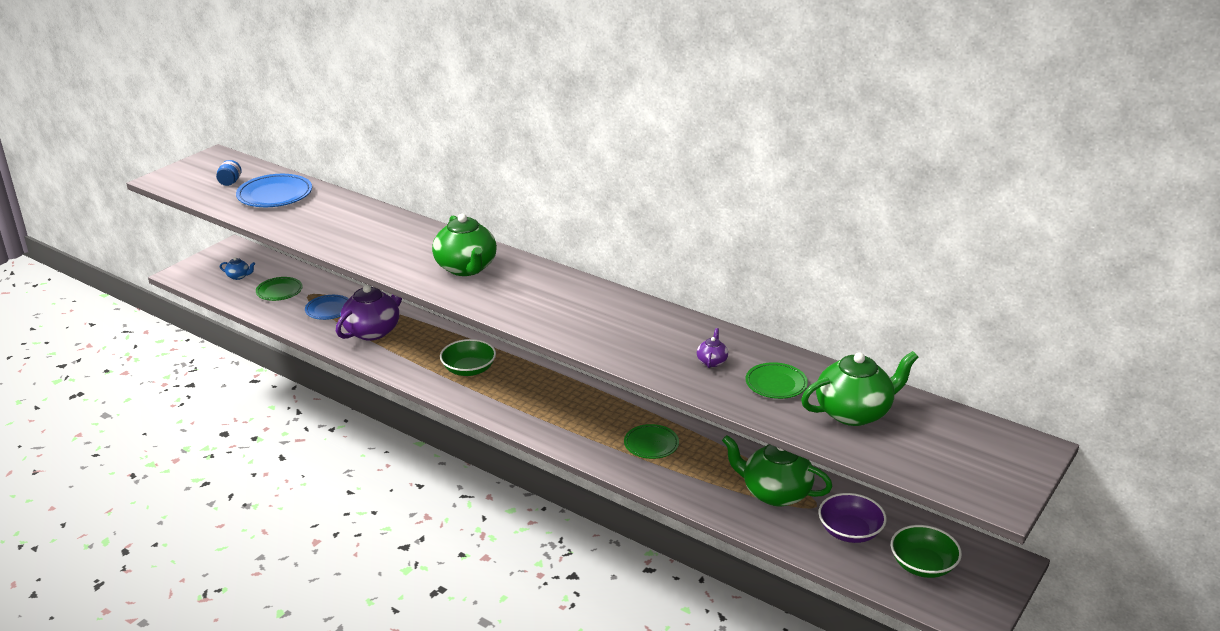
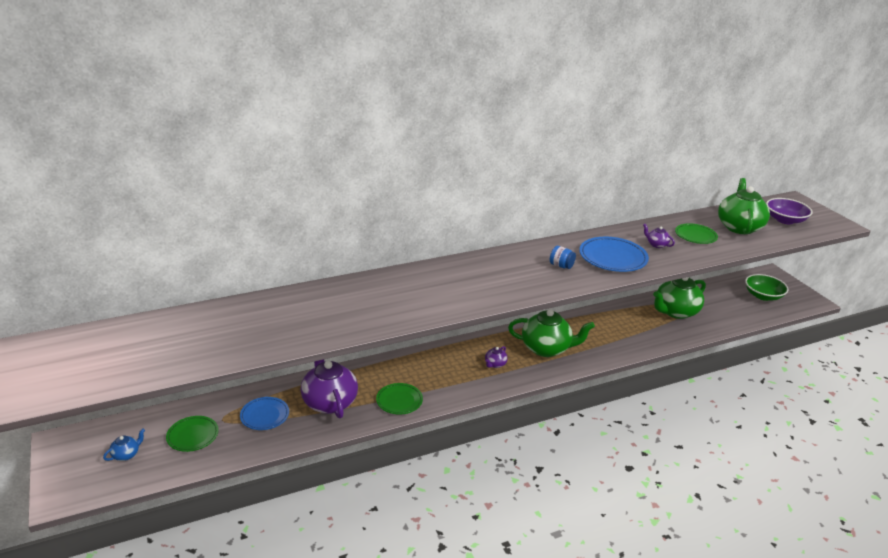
camera: 60 degrees left, 0 degrees up
(230, 182) = (112, 354): blue jar -> blue jar (561, 266)
(275, 195) = (184, 335): blue plate -> blue plate (612, 258)
(466, 268) = (446, 285): green teapot -> green teapot (546, 348)
(469, 369) = (438, 373): green bowl -> none
(517, 396) = (495, 364): none -> purple teapot
(651, 444) = (596, 333): green plate -> green plate (399, 401)
(850, 531) = (724, 304): purple bowl -> purple bowl (785, 220)

